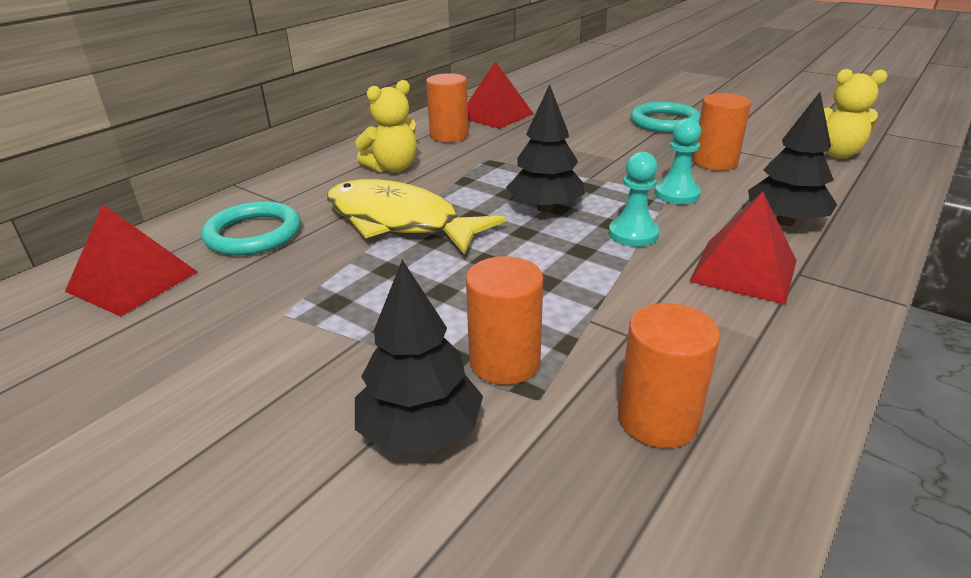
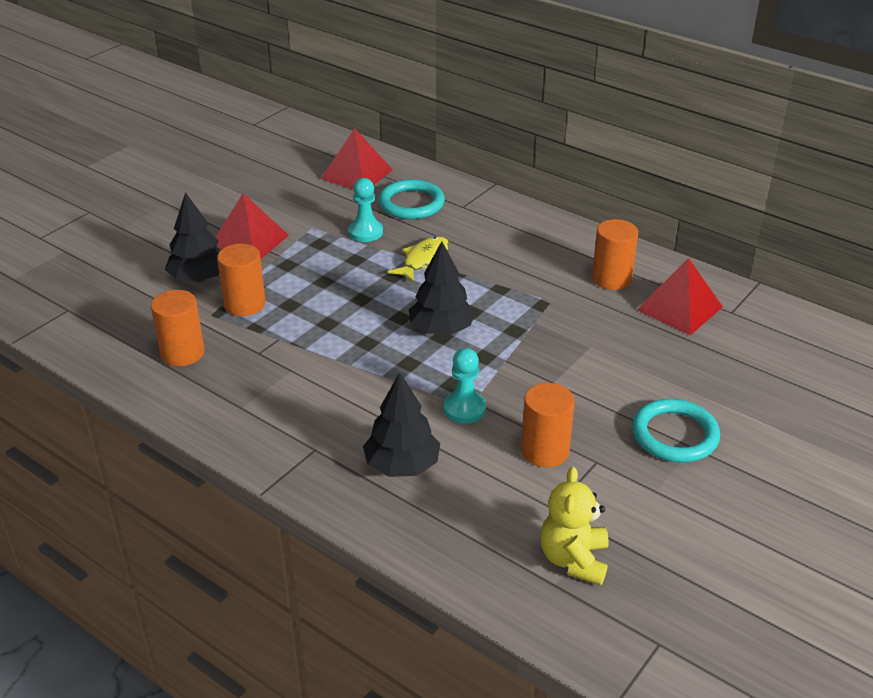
camera: 90 degrees right, 5 degrees up
(393, 168) = (527, 251): yellow teddy bear -> none
(399, 222) = (423, 260): yellow fish -> yellow fish, size x0.55
(633, 234) = (389, 371): turquoise pawn -> turquoise pawn (365, 232)
(743, 270) = (323, 419): red pyramid -> red pyramid (249, 241)

